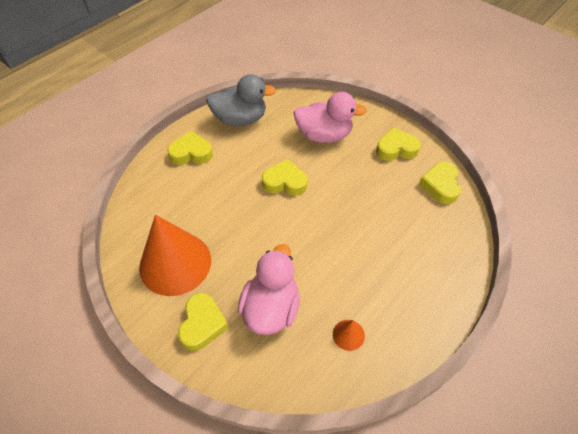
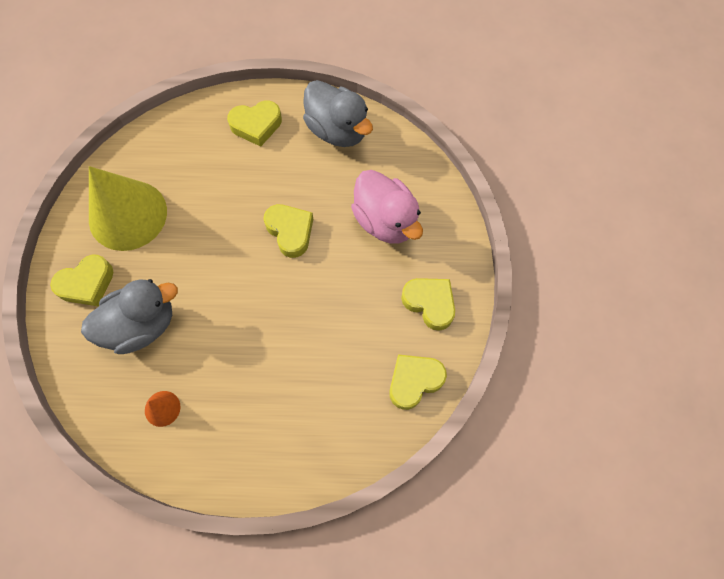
camera: 50 degrees right, 15 degrees up
(175, 263) = (128, 215): orange cone -> yellow cone
(191, 153) = (256, 125): yellow heart -> yellow heart turned 120 degrees clockwise
(271, 308) = (141, 325): pink duck -> grey duck

